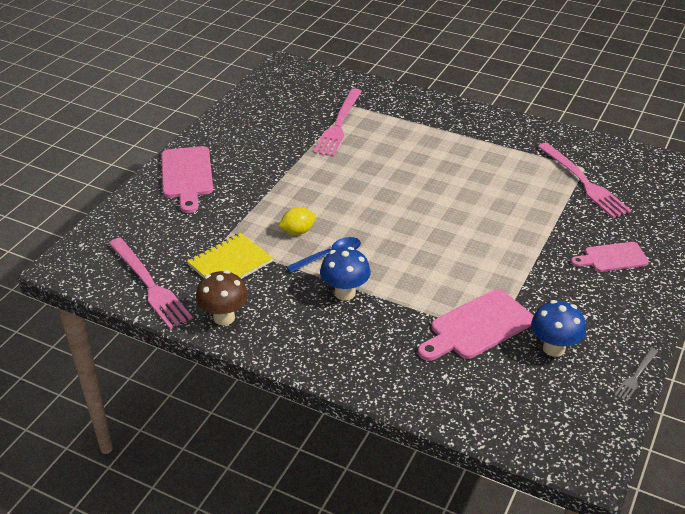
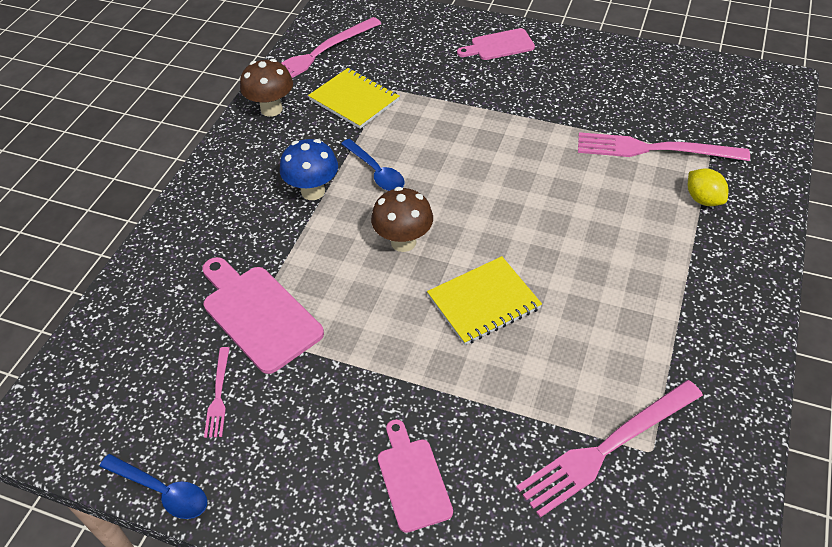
camera: 85 degrees right, 10 degrees up
(187, 176) = (499, 45): pink cutting board -> pink cutting board, size x0.65
(298, 231) = (416, 141): yellow lemon -> yellow lemon (703, 199)
(411, 247) = (403, 242): none -> brown mushroom
(473, 215) = (484, 302): none -> yellow notebook
(554, 348) = (218, 395): blue mushroom -> pink fork
(636, 376) = (162, 491): grey fork -> blue spoon

